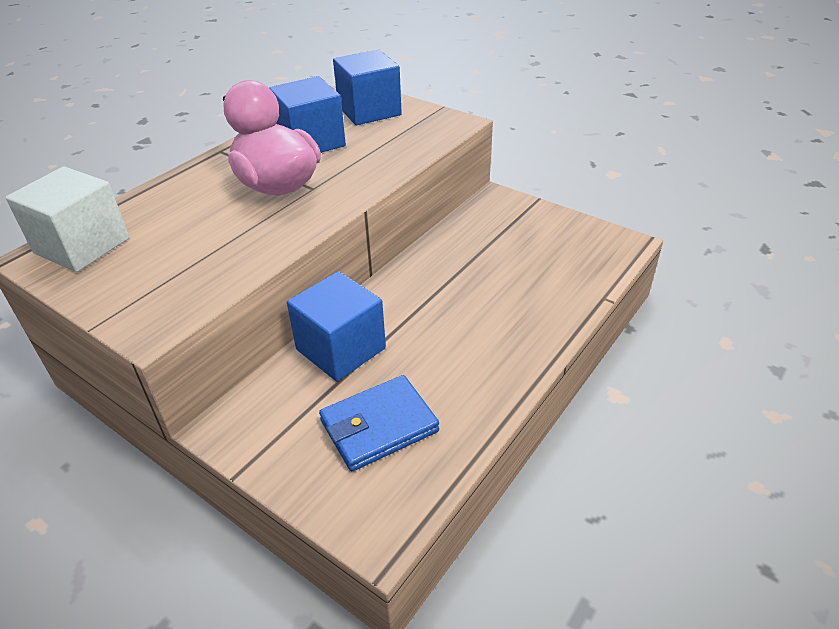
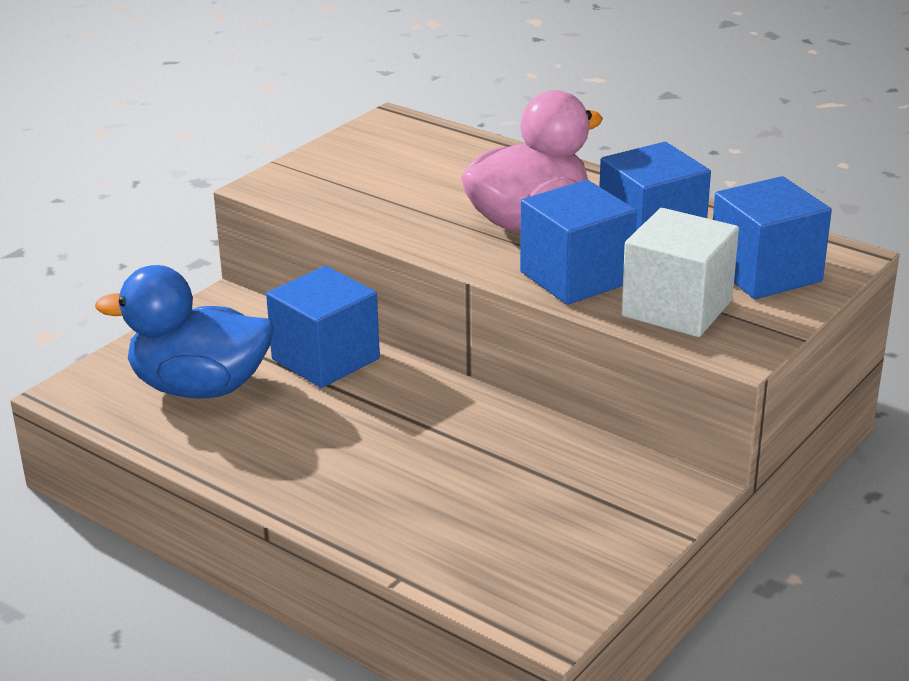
camera: 90 degrees right, 10 degrees down
(82, 246) = (406, 135): white cube -> white cube (677, 308)
(366, 168) = (576, 277): none -> blue cube
(379, 426) = (200, 388): blue wallet -> blue duck

